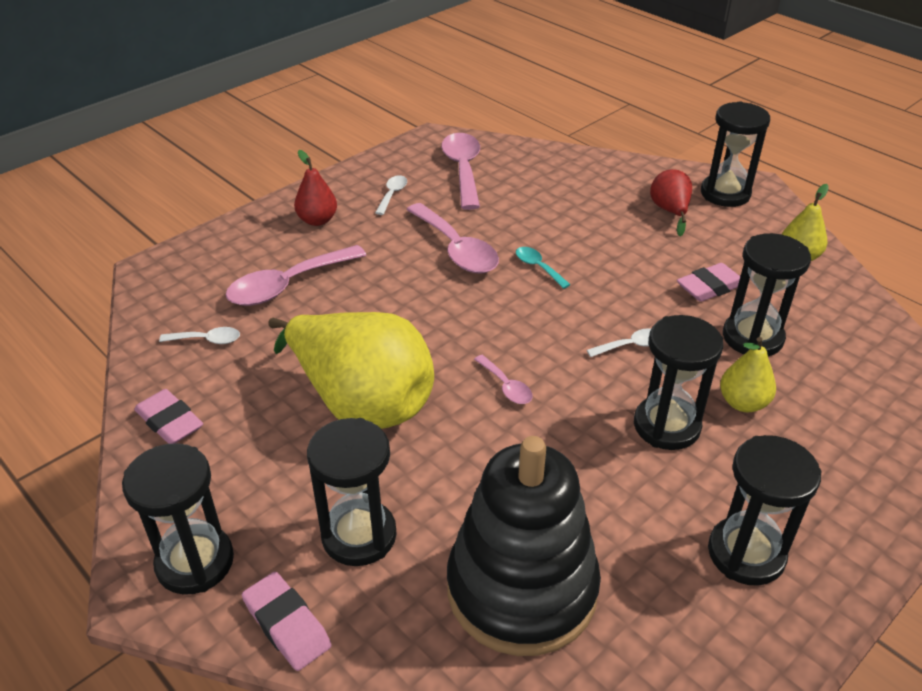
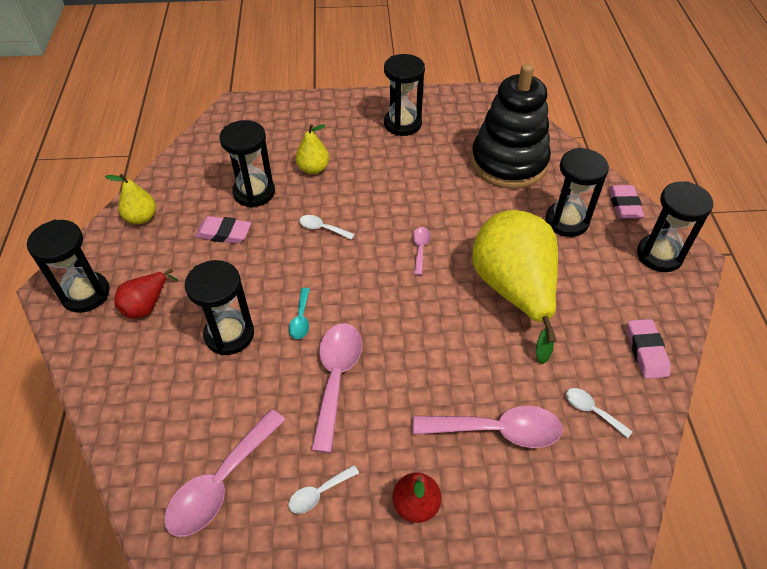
camera: 140 degrees left, 10 degrees up
(666, 426) = (364, 181): black hourglass -> black hourglass (229, 334)

